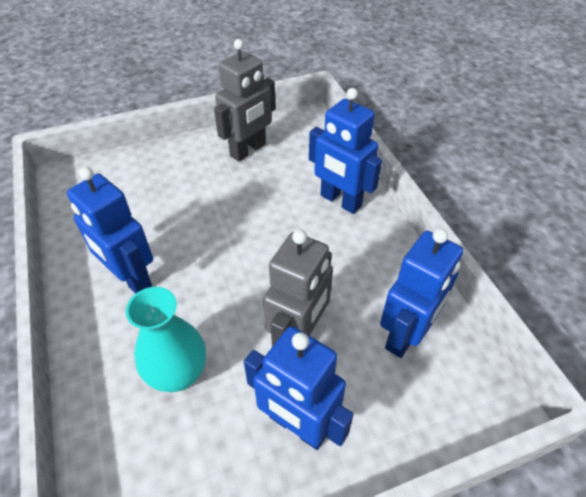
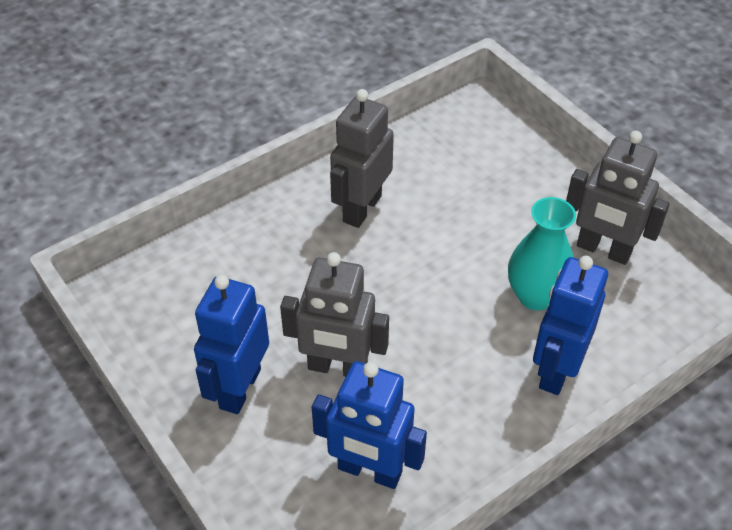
camera: 75 degrees right, 0 degrees up
(131, 279) = (361, 208): blue robot -> grey robot
(178, 374) = (268, 281): turquoise vase -> turquoise vase (536, 296)

